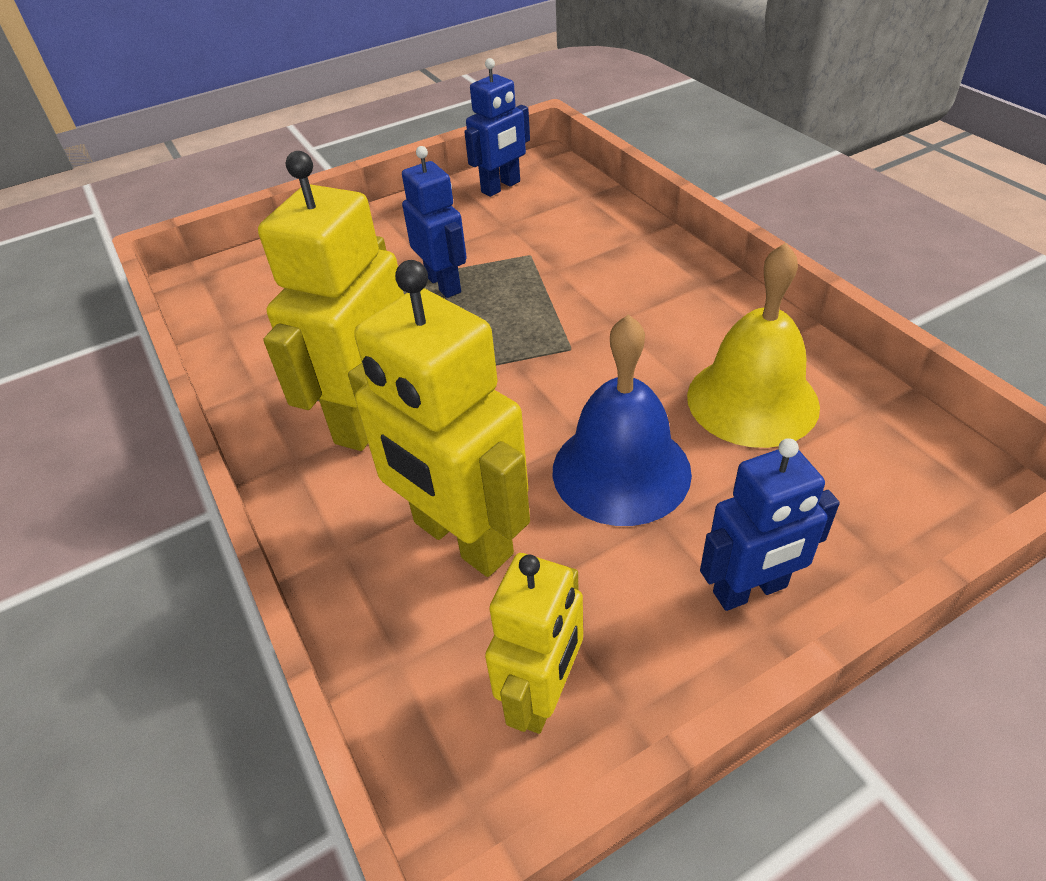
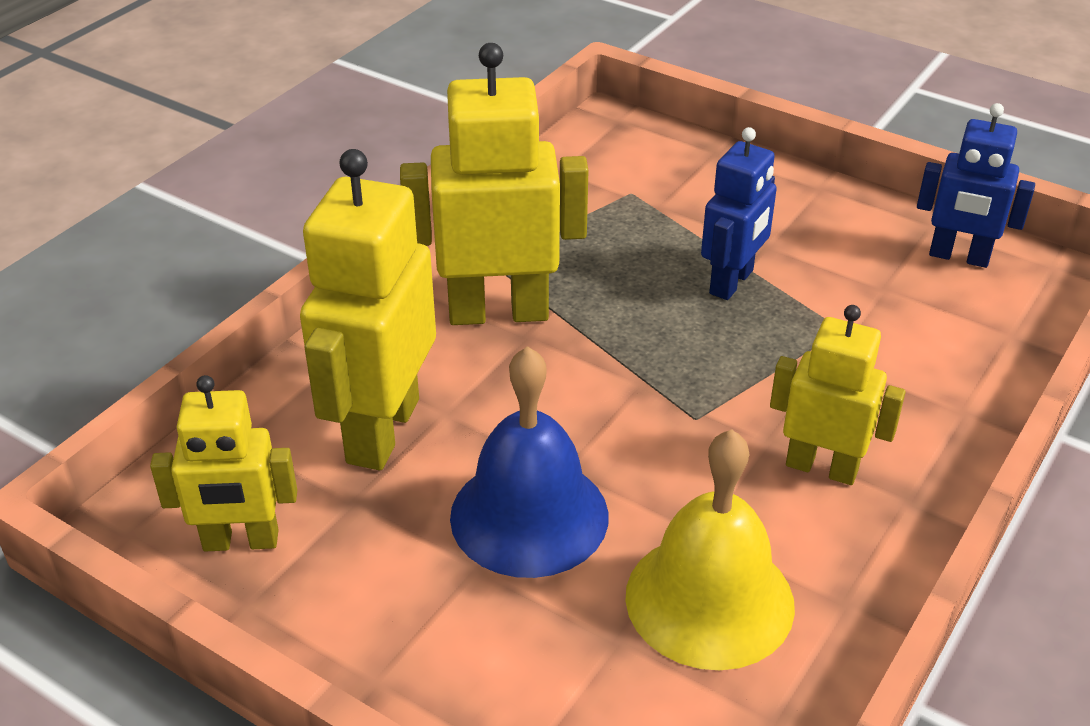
camera: 60 degrees right, 5 degrees down
(655, 308) = (821, 467): none -> yellow robot
(750, 590) = (419, 661): blue robot -> none

